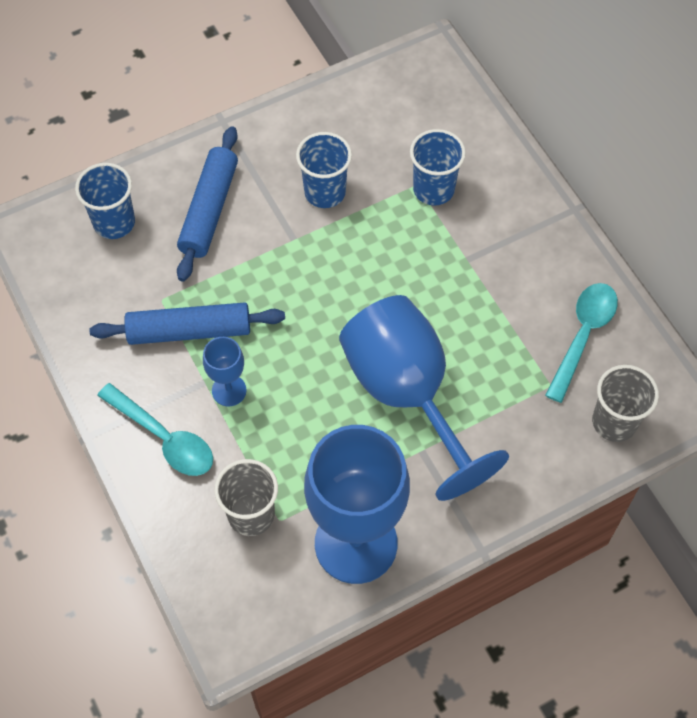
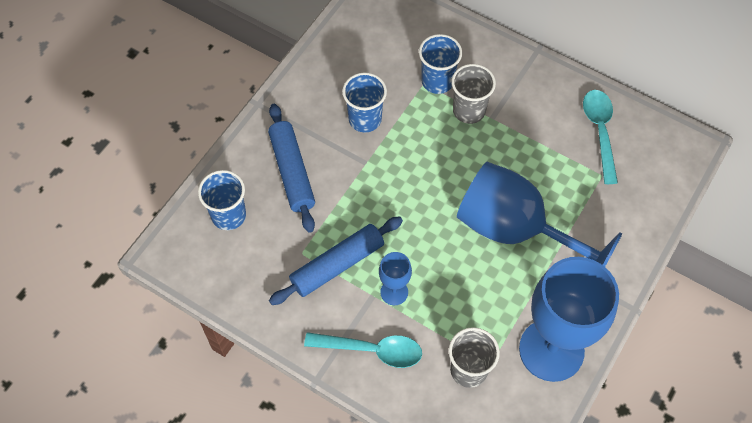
camera: 30 degrees left, 0 degrees up
(614, 422) = (657, 178): grey cup -> grey cup (469, 110)

